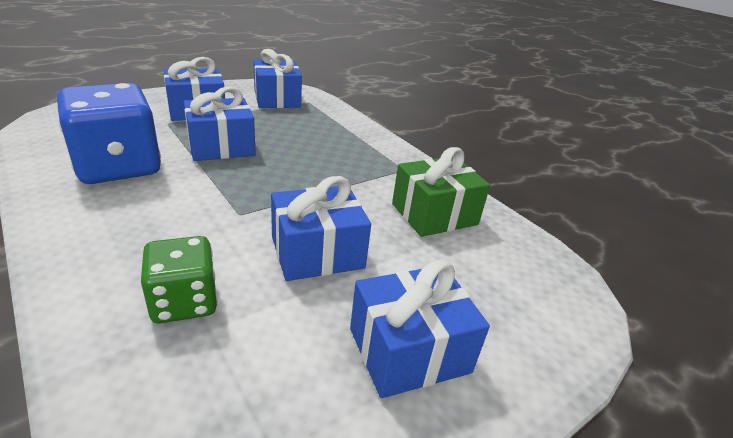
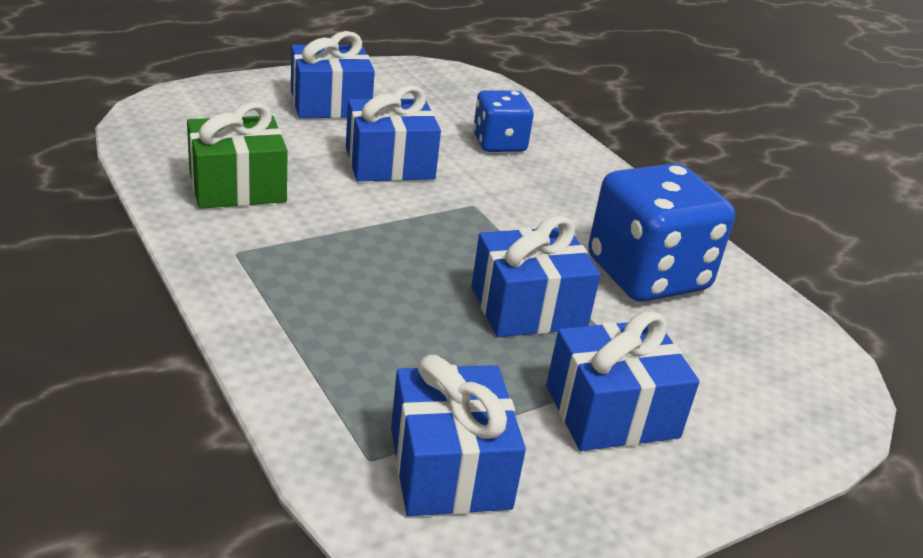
camera: 175 degrees left, 0 degrees up
(184, 302) = (499, 143): green dice -> blue dice

